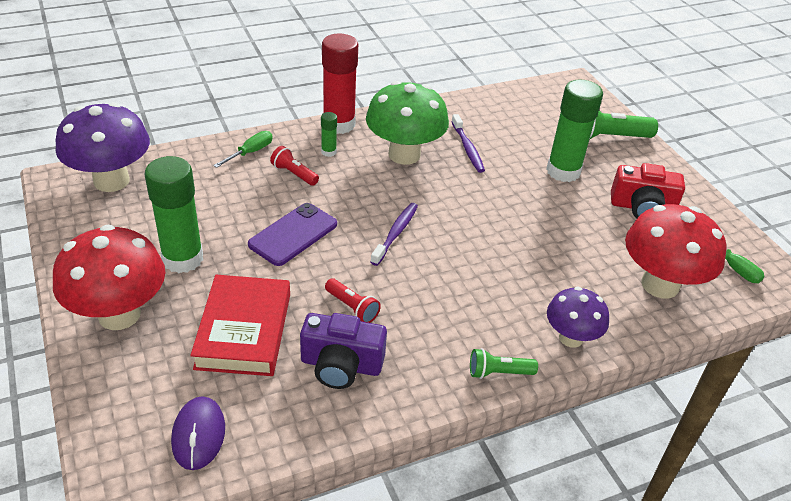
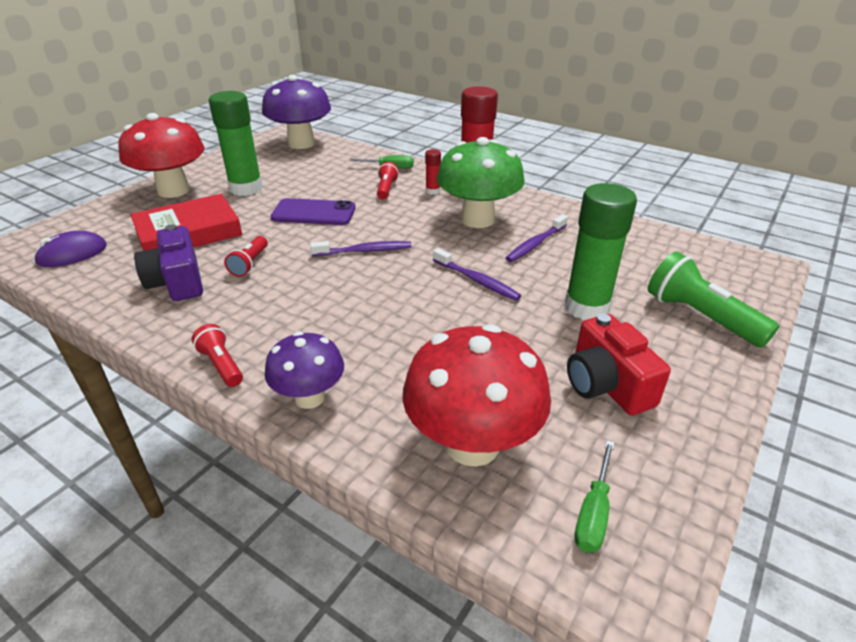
camera: 60 degrees right, 5 degrees down
(328, 152) = (432, 191): green glue stick -> red glue stick
(492, 199) = (477, 280): none -> purple toothbrush
(498, 372) = (221, 365): green flashlight -> red flashlight

